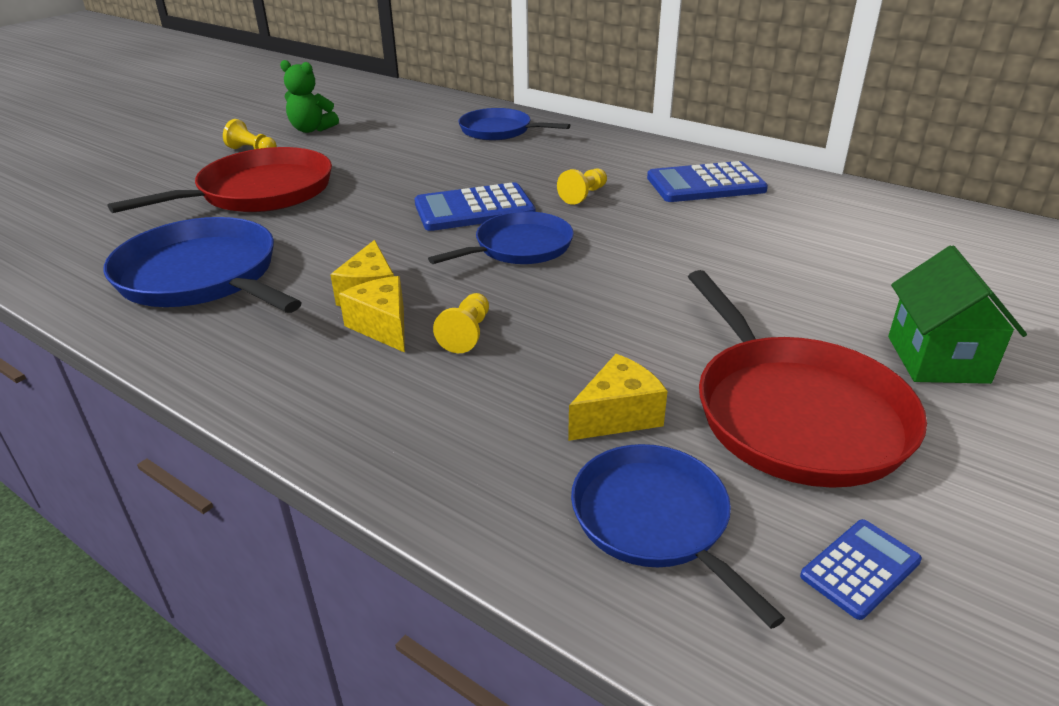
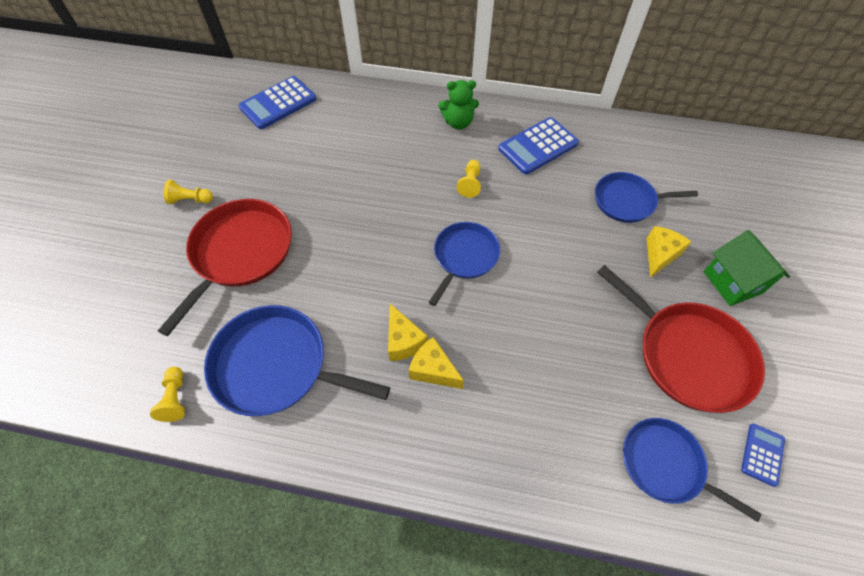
camera: 25 degrees left, 25 degrees up
(311, 129) = (217, 156): green teddy bear -> green teddy bear (458, 123)
(467, 334) = (487, 357): yellow pawn -> yellow pawn (175, 398)
(474, 209) = (409, 223): blue calculator -> blue calculator (278, 103)
(499, 130) = (364, 117): blue pan -> blue pan (627, 201)
(618, 416) = (607, 394): yellow cheese -> yellow cheese (660, 255)

